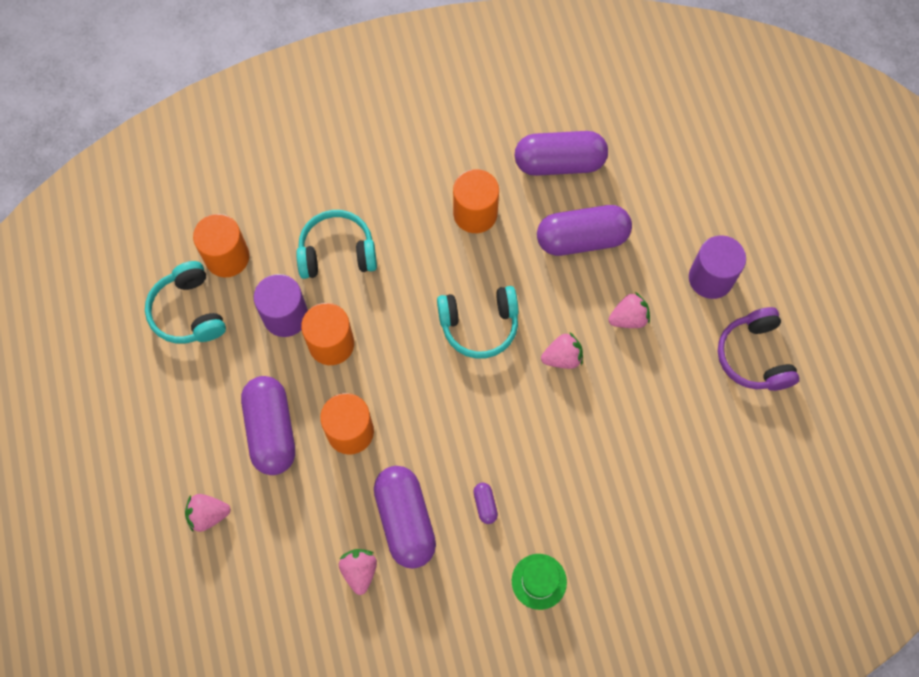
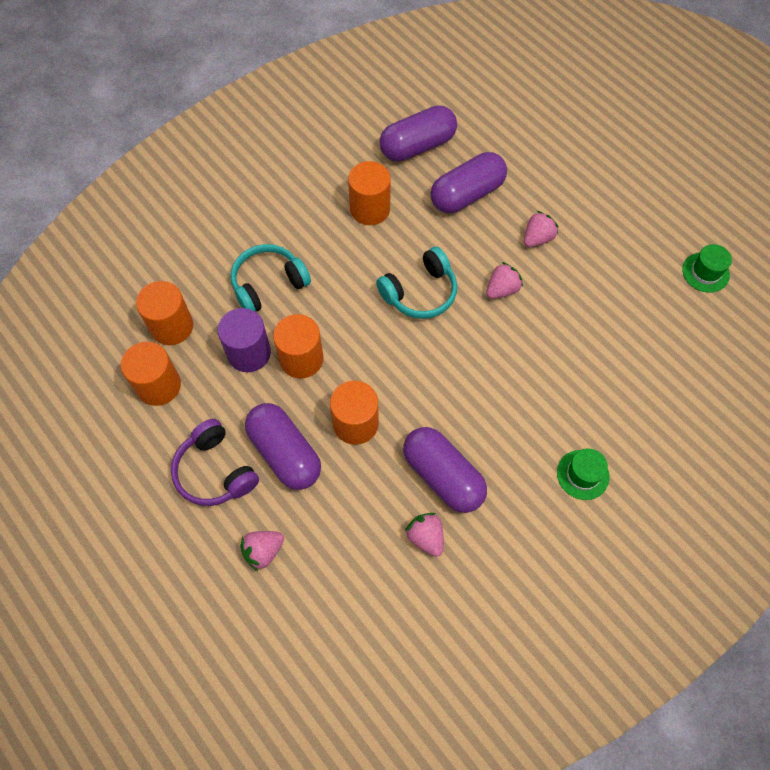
camera: 25 degrees left, 5 degrees down
(188, 312) = (158, 385): turquoise headphones -> orange cylinder
(485, 505) = (503, 433): purple capsule -> none
(710, 278) = (583, 184): purple cylinder -> none
(754, 356) = (650, 227): purple headphones -> purple headphones (215, 471)
(784, 431) = (705, 272): none -> green hat

